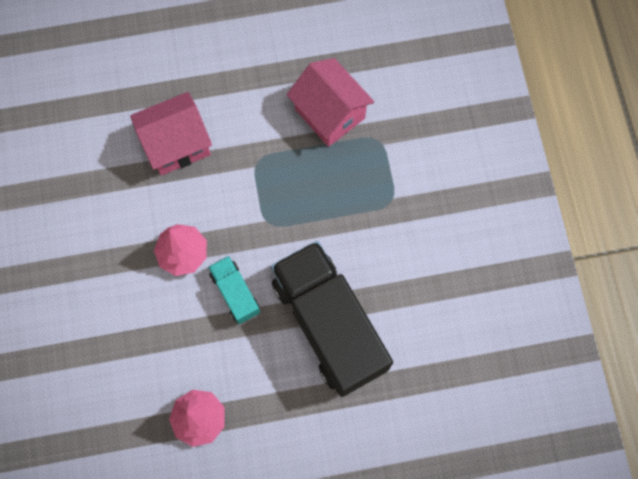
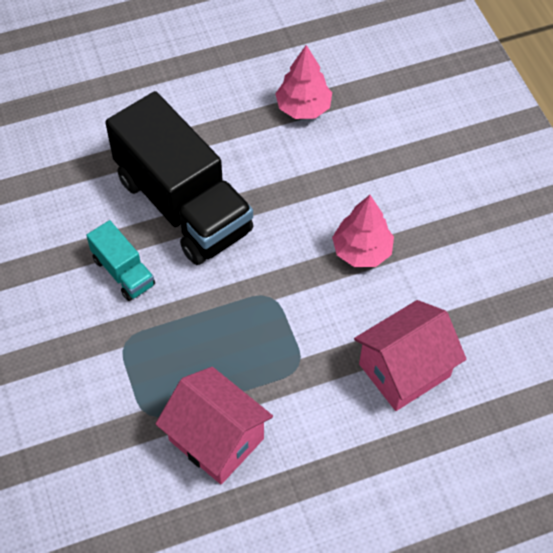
camera: 170 degrees right, 15 degrees down
(235, 293) = (293, 220): turquoise truck -> turquoise truck (123, 272)

